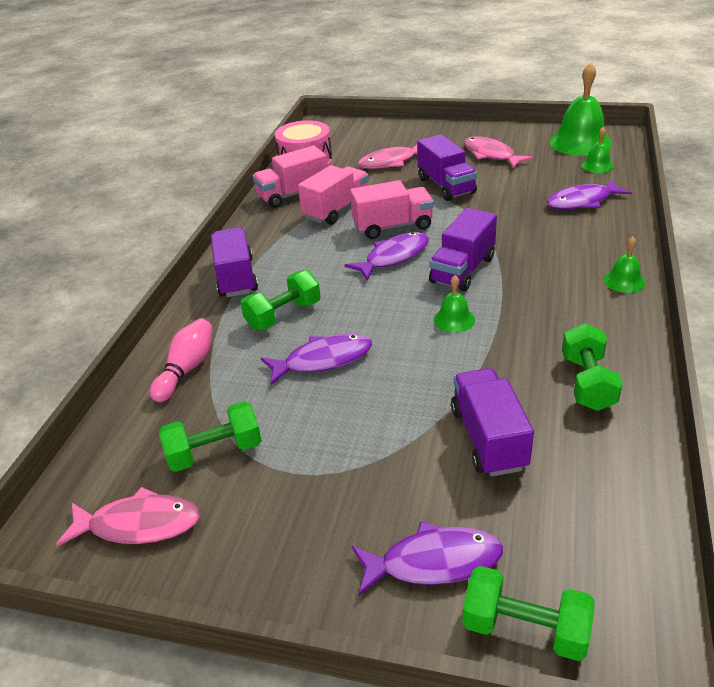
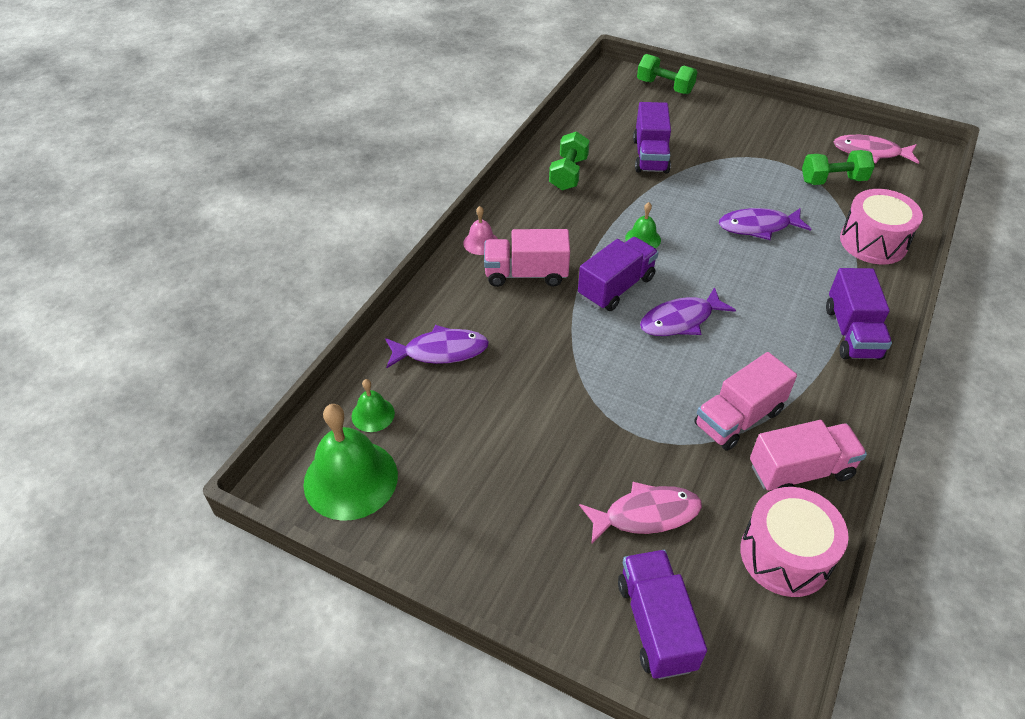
camera: 170 degrees left, 10 degrees up
(187, 369) = (873, 242): pink bowling pin -> pink drum
(283, 315) = (795, 275): green dumbbell -> none
(393, 226) = (672, 367): pink truck -> pink truck (526, 274)
(433, 562) = (700, 112): purple fish -> none
(446, 186) = (585, 428): purple truck -> purple truck (656, 624)
(491, 155) = (492, 486): pink fish -> none
(624, 281) = (481, 242): green bell -> pink bell

